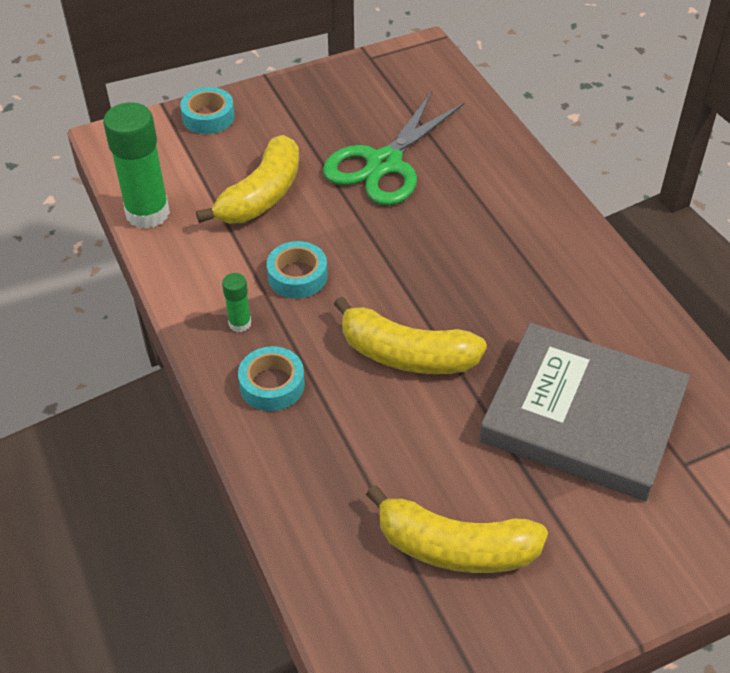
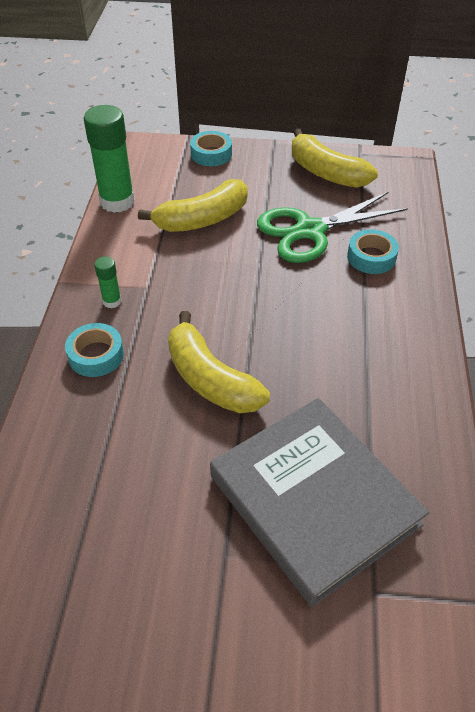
camera: 30 degrees right, 0 degrees up
(297, 276) = (180, 285): turquoise tape -> turquoise tape (371, 257)
(455, 547) = (120, 555): yellow banana -> yellow banana (326, 173)

